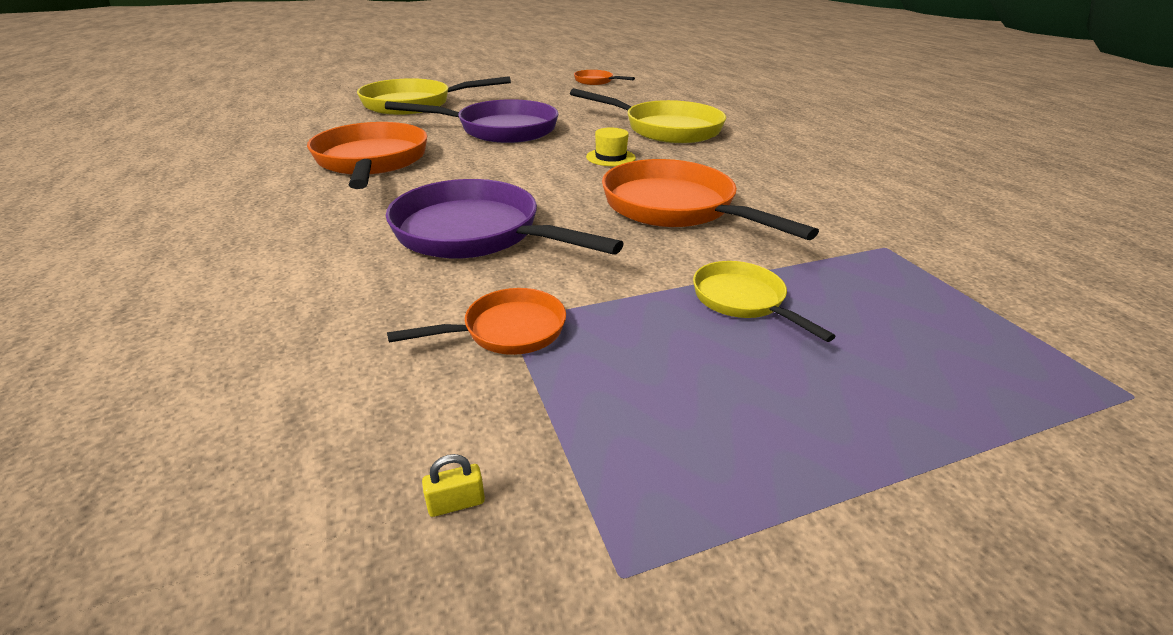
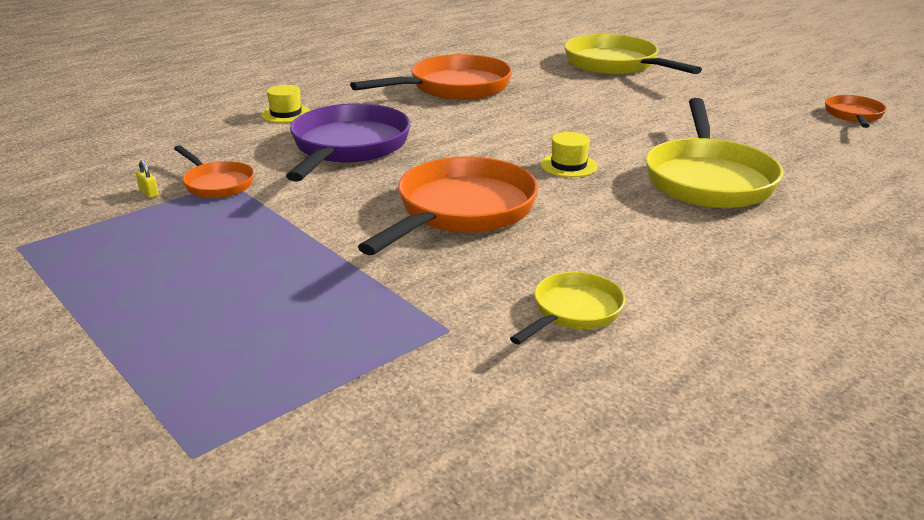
camera: 70 degrees right, 5 degrees down
(312, 256) = (286, 114): none -> yellow hat
(456, 503) = (65, 202): yellow padlock -> yellow padlock (149, 193)
(500, 130) = (589, 108): purple pan -> none
(742, 301) = (290, 257): yellow pan -> yellow pan (573, 311)

